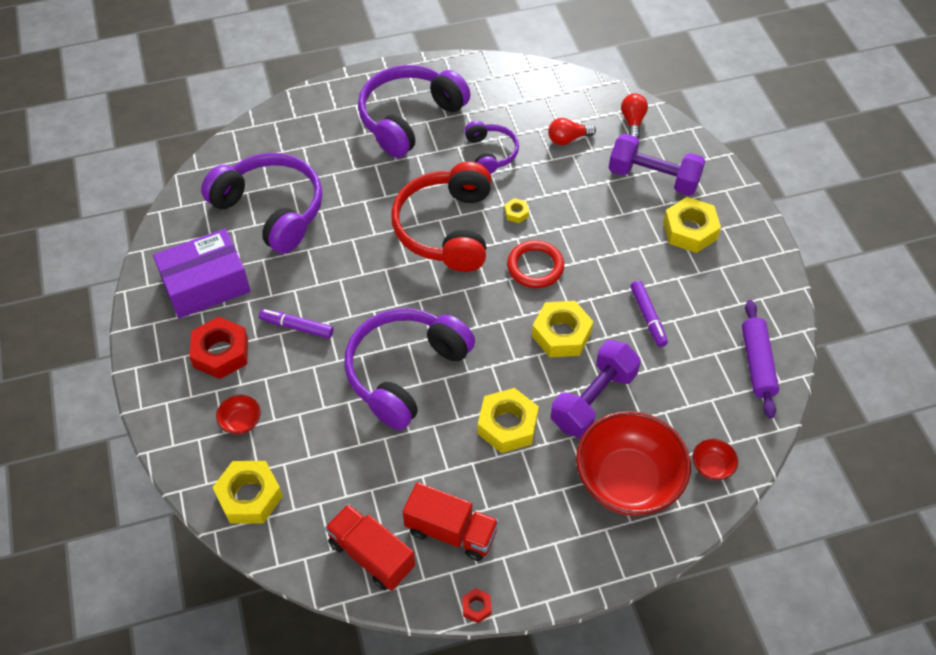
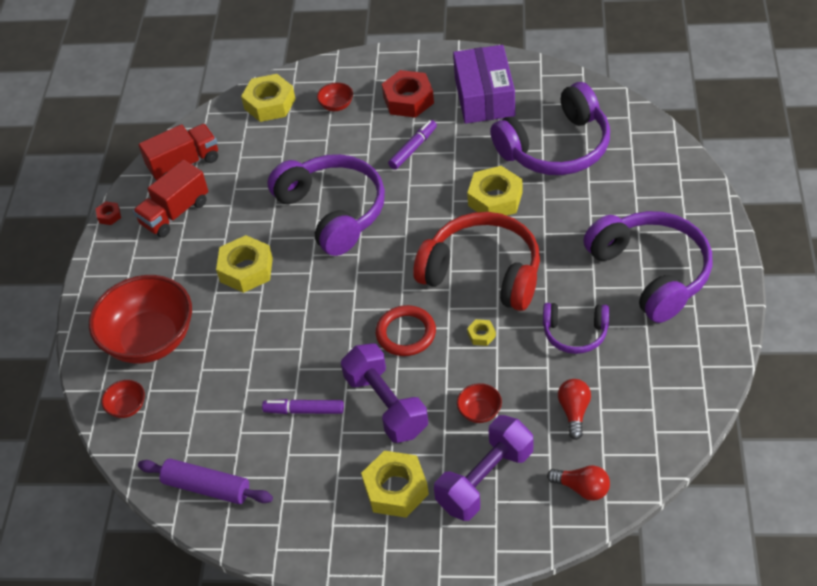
camera: 115 degrees right, 5 degrees down
(561, 334) = (318, 333): yellow nut -> yellow nut (495, 199)
(593, 196) = (479, 411): none -> red bowl
(593, 399) = (238, 338): purple dumbbell -> purple dumbbell (386, 405)

